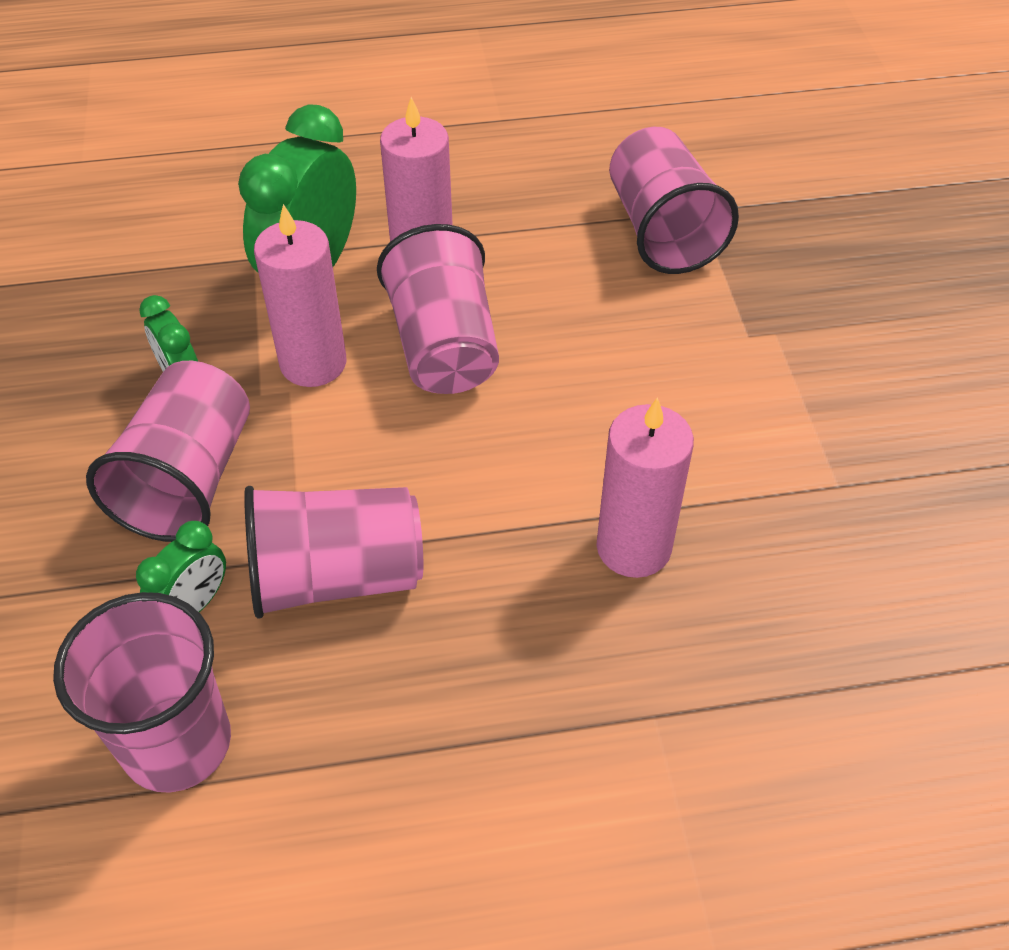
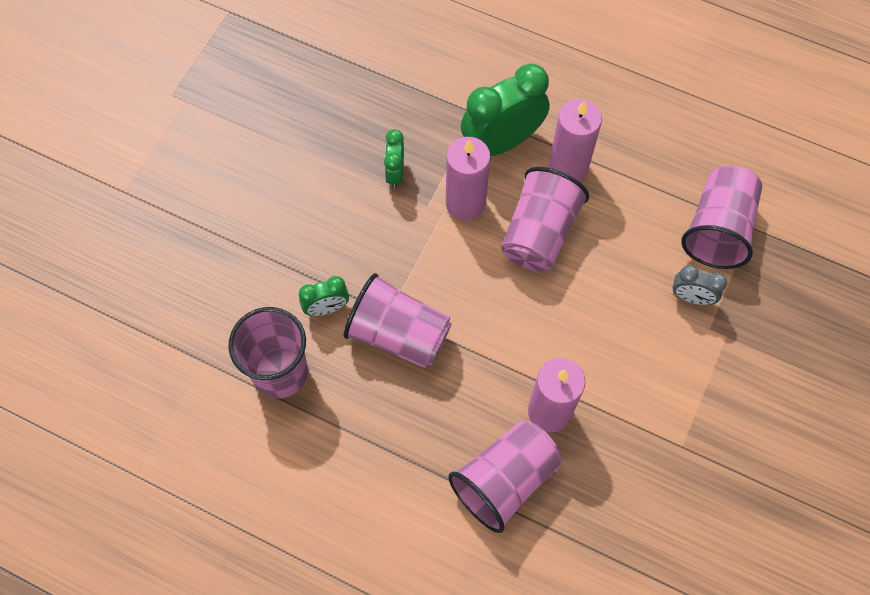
camera: 35 degrees right, 15 degrees up
(188, 480) = (363, 237): pink cup -> pink cup (504, 480)
(696, 315) = (691, 297): none -> grey clock

